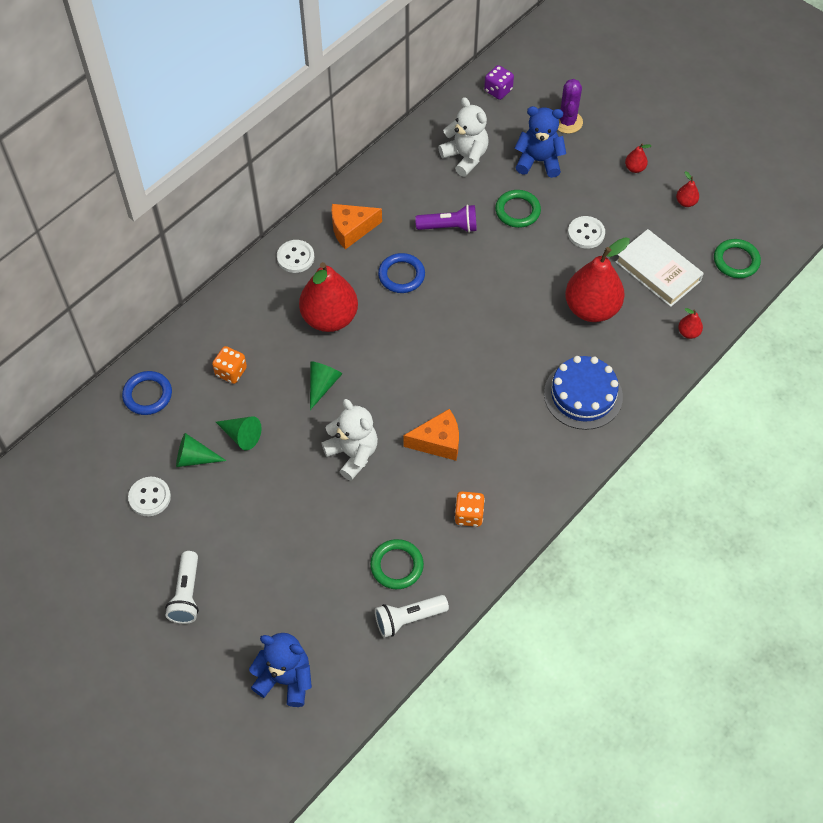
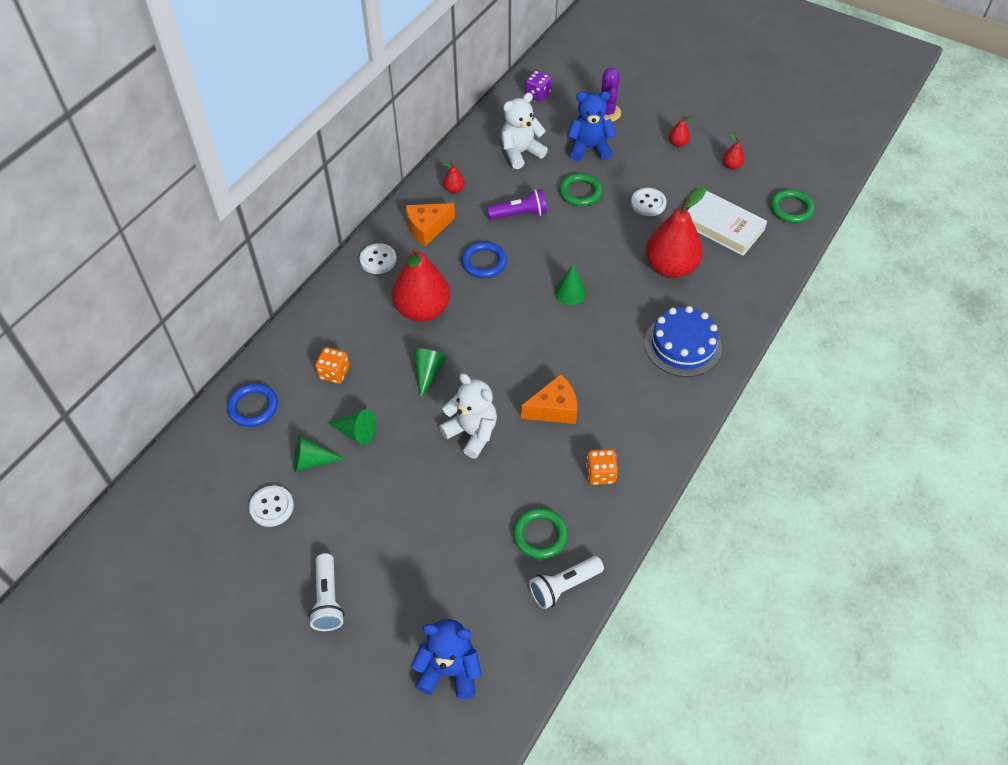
camera: 10 degrees left, 5 degrees down
(465, 157) = (520, 153): white teddy bear -> white teddy bear turned 75 degrees counterclockwise
(482, 321) = (570, 292): none -> green cone
(688, 333) = (766, 276): red pear -> red pear (454, 189)

